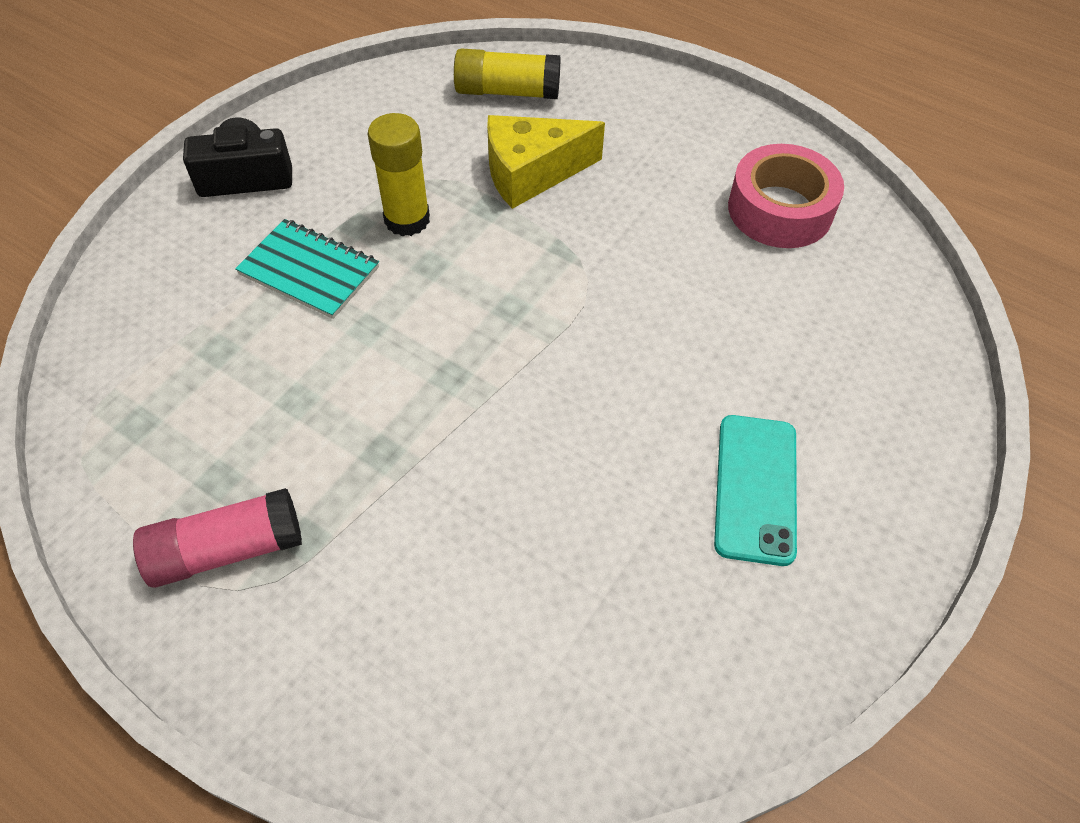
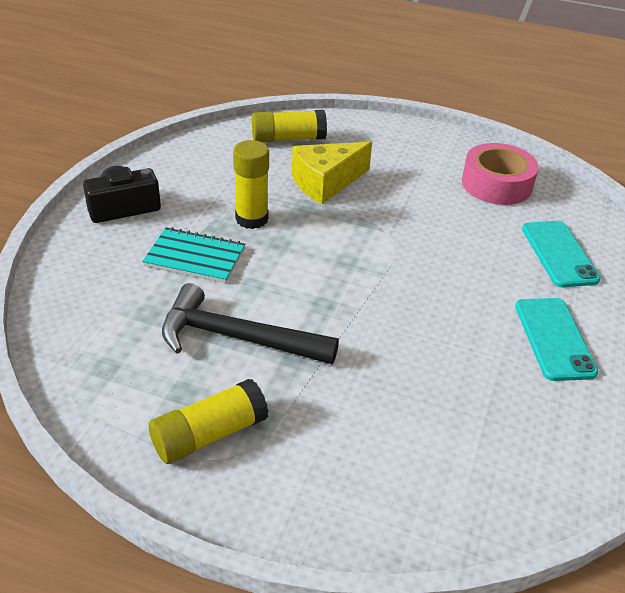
camera: 15 degrees left, 15 degrees down
(227, 549) = (209, 434): pink glue stick -> yellow glue stick
(317, 407) = (237, 338): none -> black hammer
(824, 345) = (559, 254): none -> turquoise phone

